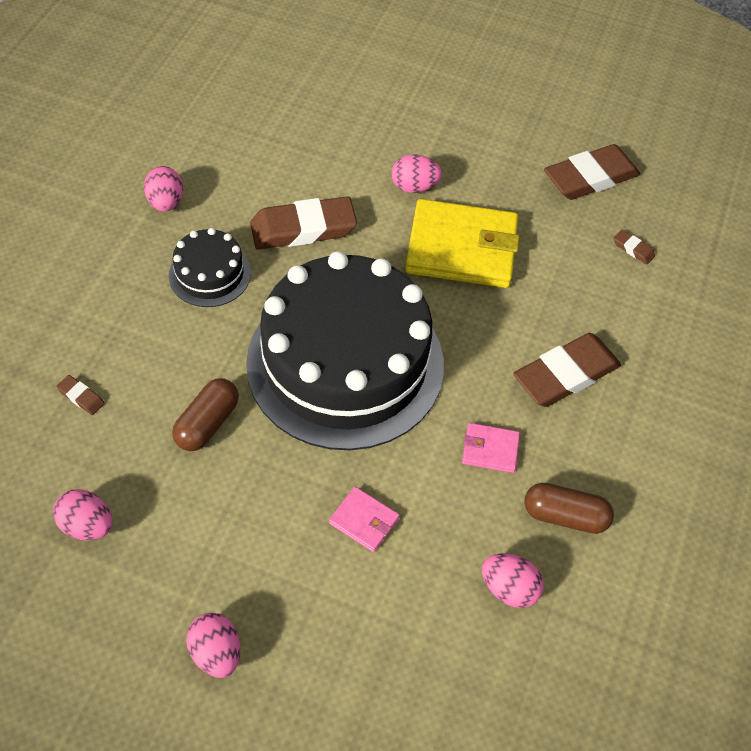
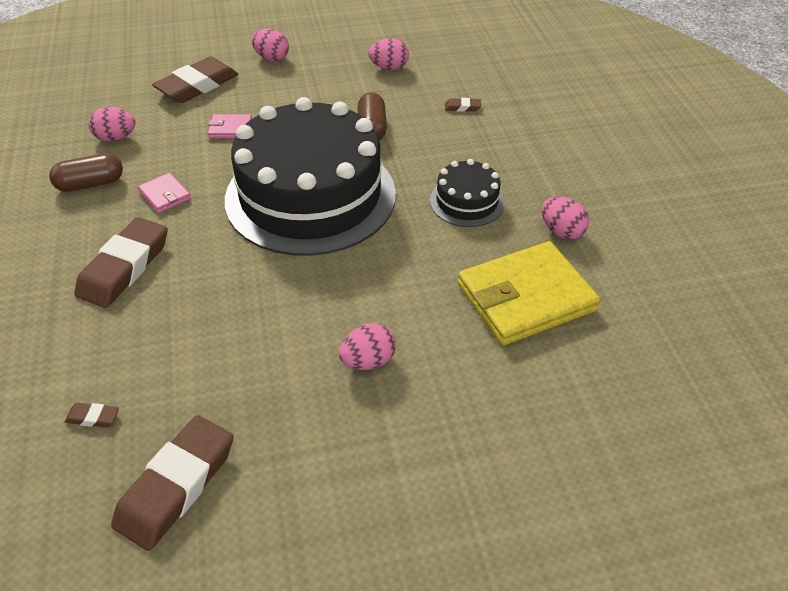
camera: 150 degrees right, 10 degrees down
(303, 228) = (432, 269): brown eraser -> brown eraser (197, 86)
(461, 248) = (278, 324): yellow wallet -> yellow wallet (525, 297)
(490, 449) = (165, 195): pink wallet -> pink wallet turned 75 degrees clockwise

